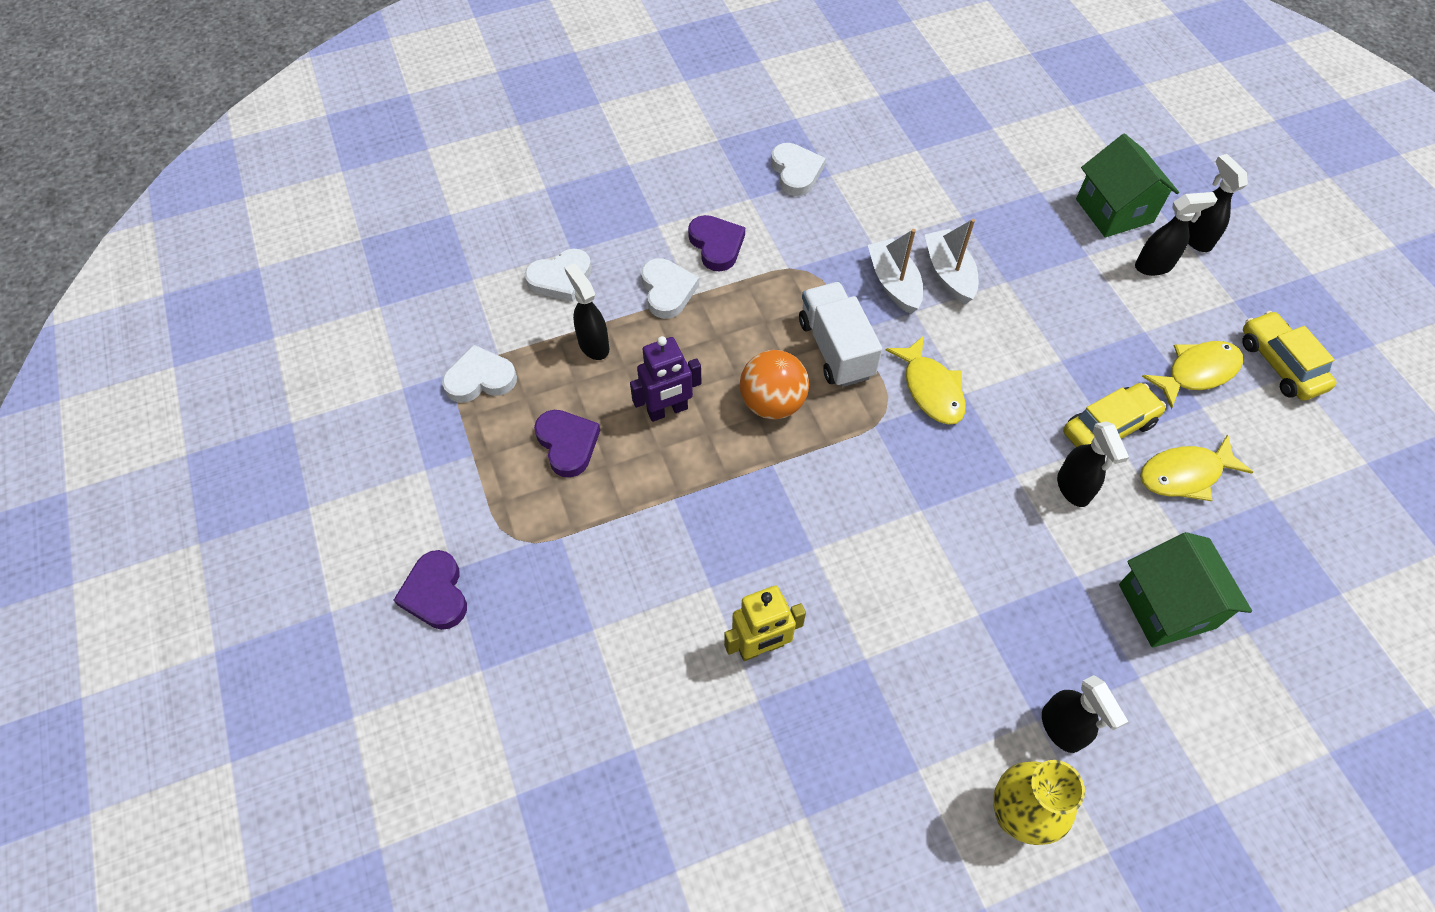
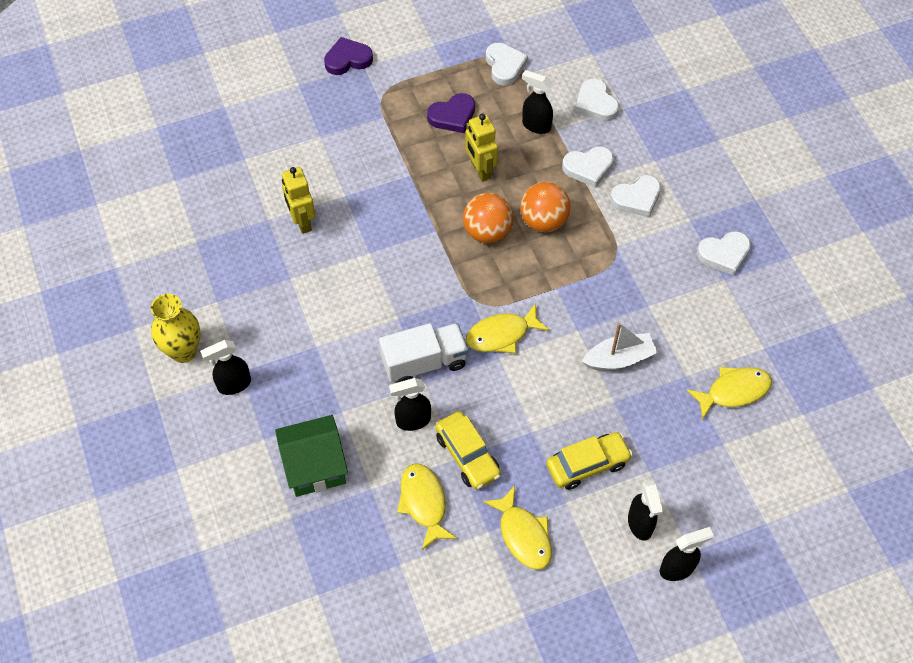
camera: 90 degrees right, 0 degrees up
(593, 345) = (536, 125): black spray bottle -> black spray bottle turned 120 degrees counterclockwise
(667, 410) = (480, 170): purple robot -> yellow robot
(716, 245) = (636, 198): purple heart -> white heart
(753, 341) = (543, 221): none -> orange ball
(835, 349) = (538, 274): white truck -> white truck (424, 363)
(894, 283) = (606, 318): white boat -> none
(975, 178) = (733, 391): none -> yellow fish
(1114, 210) = (706, 503): green house -> none
(1280, 364) = (534, 607): yellow car -> yellow car (587, 464)

